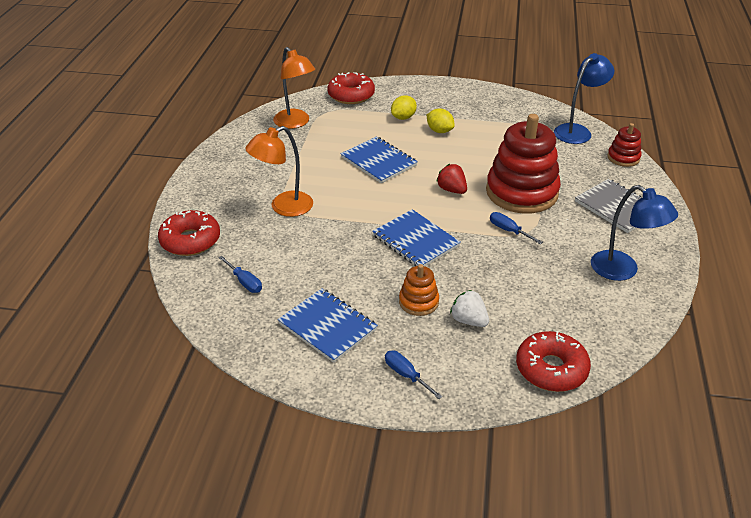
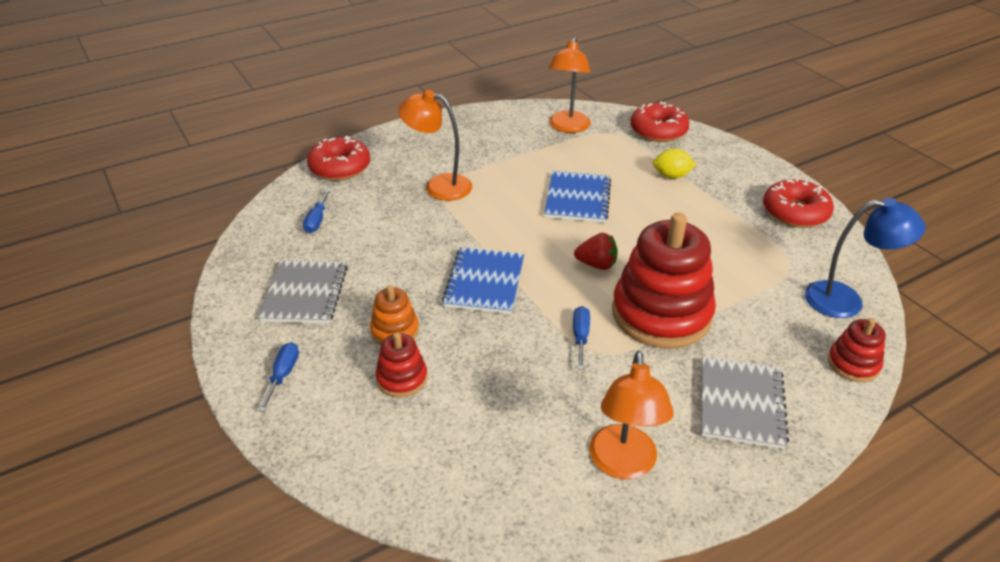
camera: 50 degrees right, 0 degrees up
(327, 326) = (305, 293): blue notebook -> grey notebook
(439, 131) = (685, 208): yellow lemon -> none
(452, 190) = (596, 264): red strawberry -> red strawberry turned 90 degrees clockwise
(469, 320) = (402, 378): white strawberry -> red stacking toy
(551, 369) = (385, 479): red donut -> red donut (795, 212)
(623, 270) = (623, 465): blue lamp -> orange lamp

